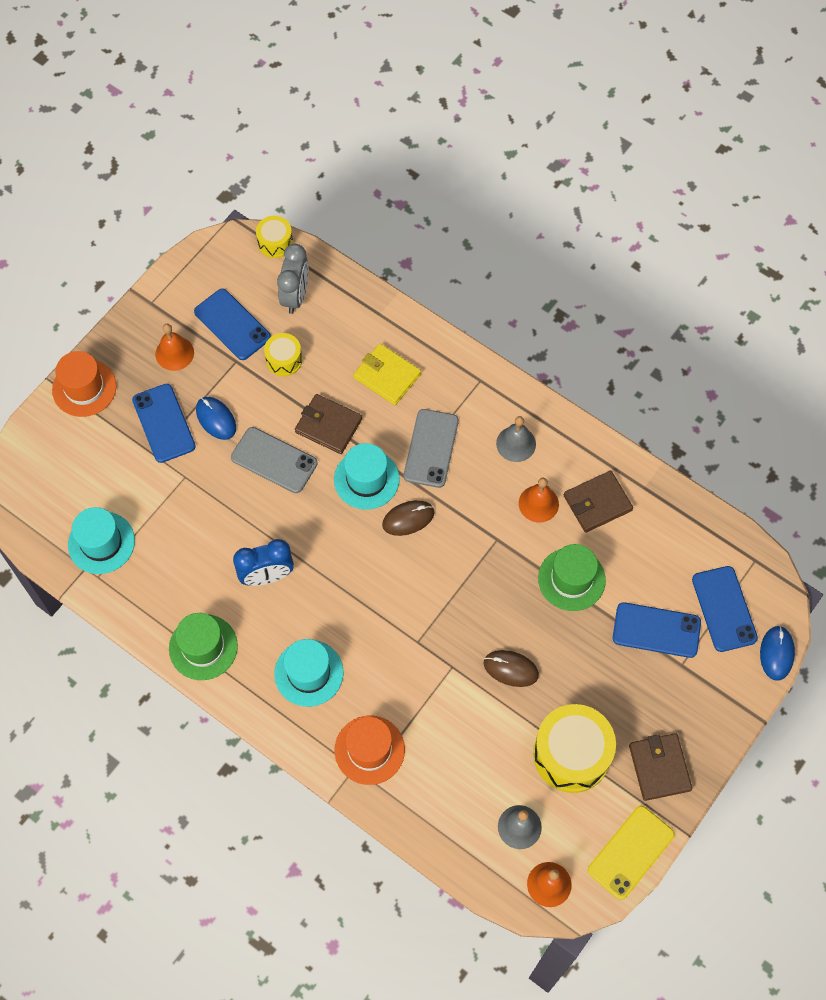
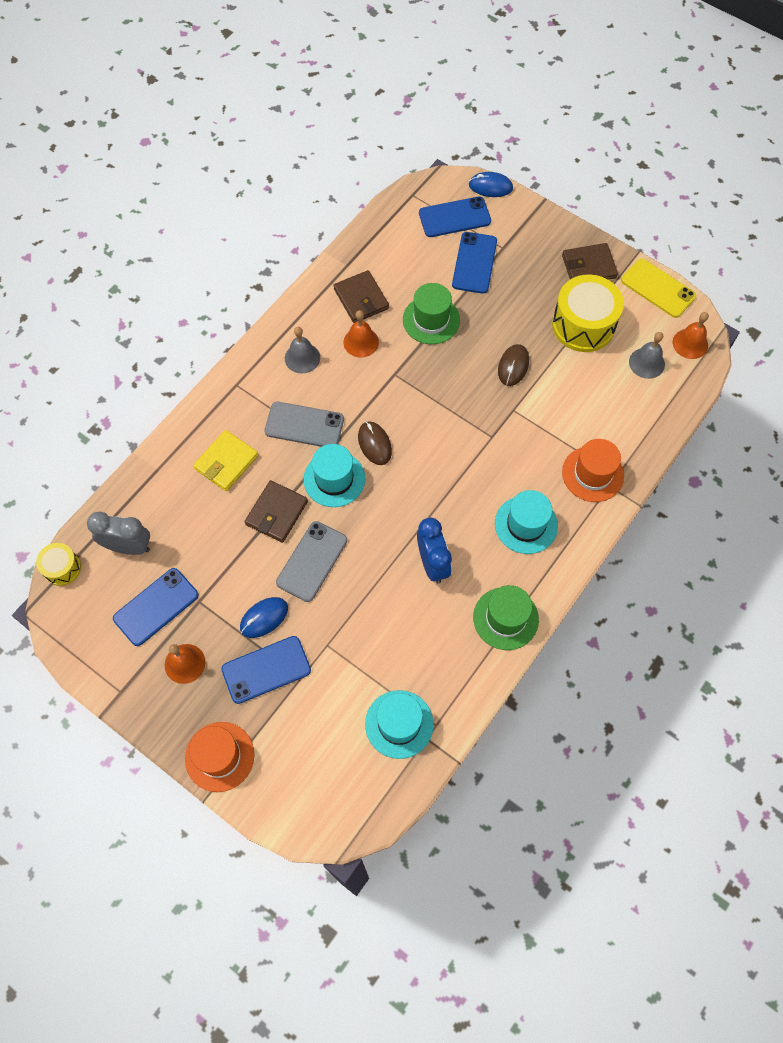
camera: 90 degrees left, 0 degrees up
(284, 360) = (201, 555): yellow drum -> none

